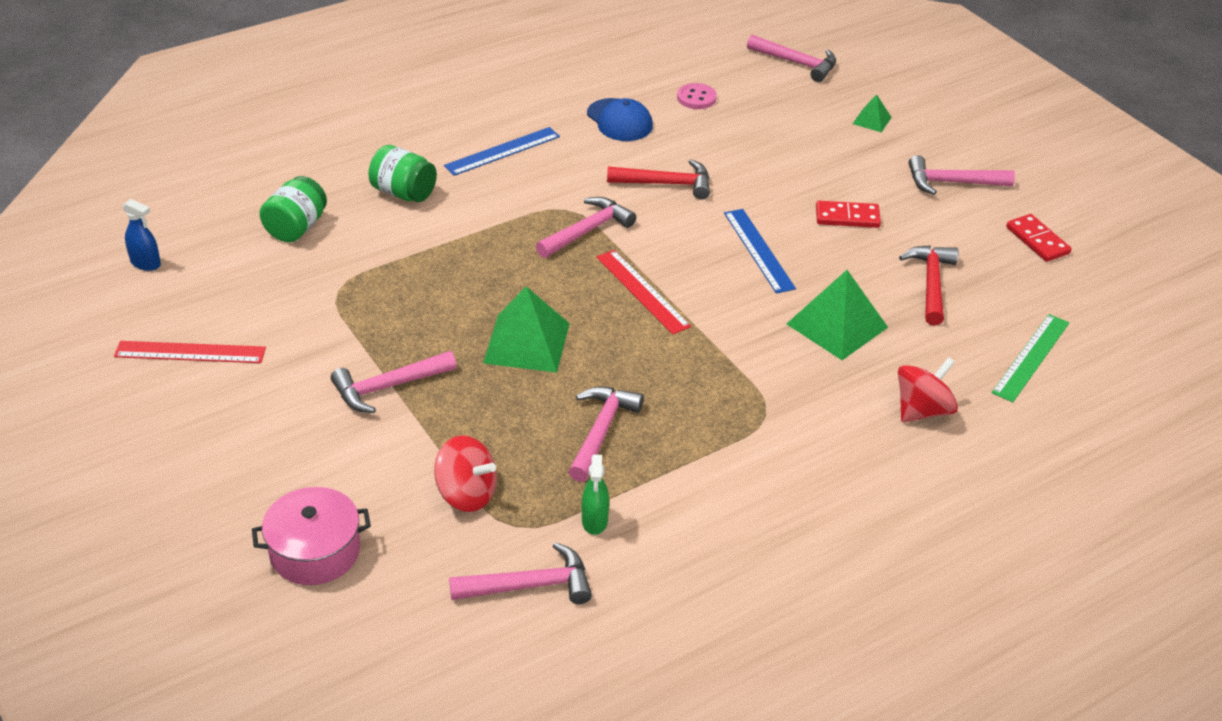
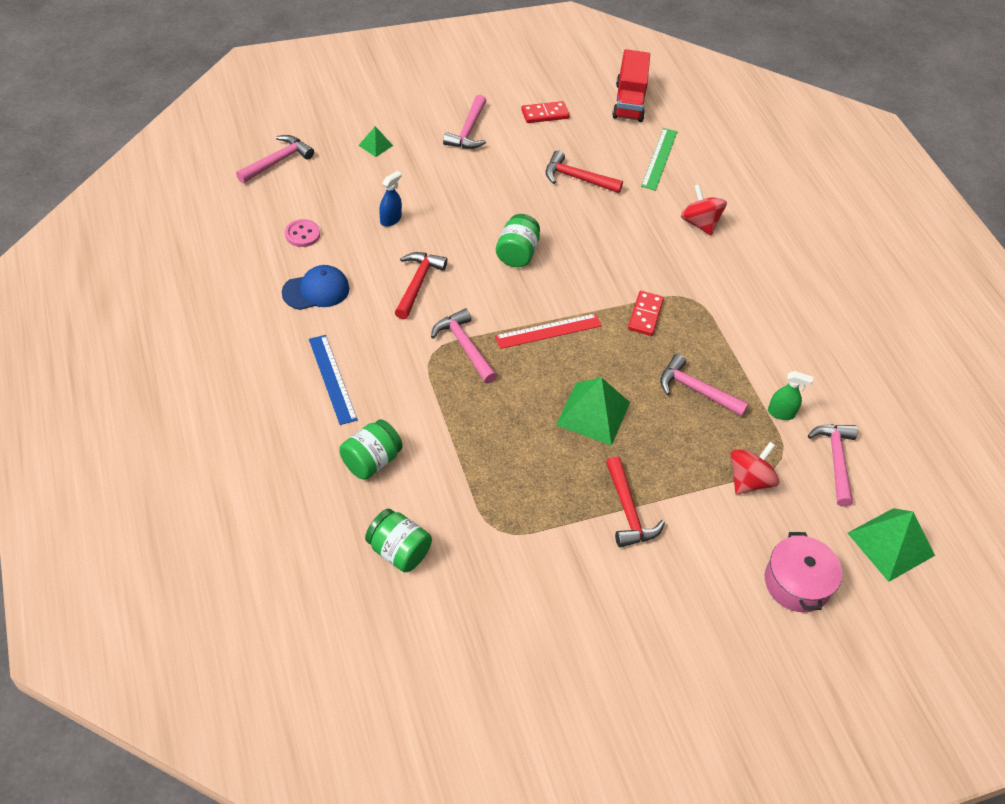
camera: 80 degrees left, 10 degrees up
(146, 263) = (418, 684): blue spray bottle -> blue spray bottle (390, 219)
(190, 352) = (557, 652): red ruler -> none
(388, 387) = (628, 511): pink hammer -> red hammer
(758, 250) = (517, 253): blue ruler -> green jar
(837, 325) = (610, 237): green pyramid -> green pyramid (890, 544)
(847, 217) = (492, 195): red domino -> red domino (645, 315)
(1031, 357) = (659, 158): green ruler -> green ruler turned 60 degrees clockwise
(1132, 315) = (629, 102): none -> red truck

